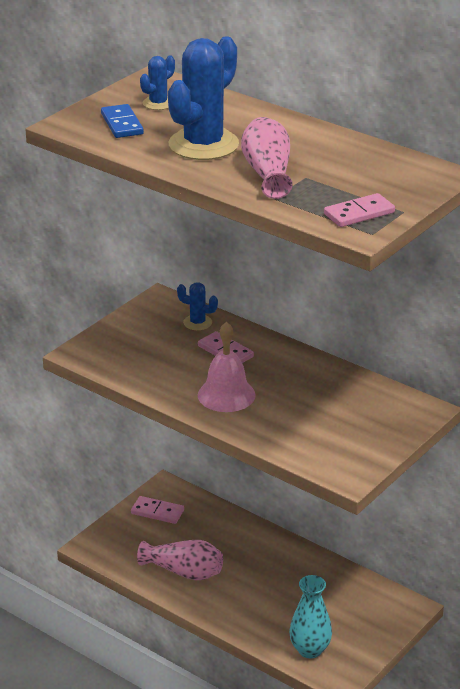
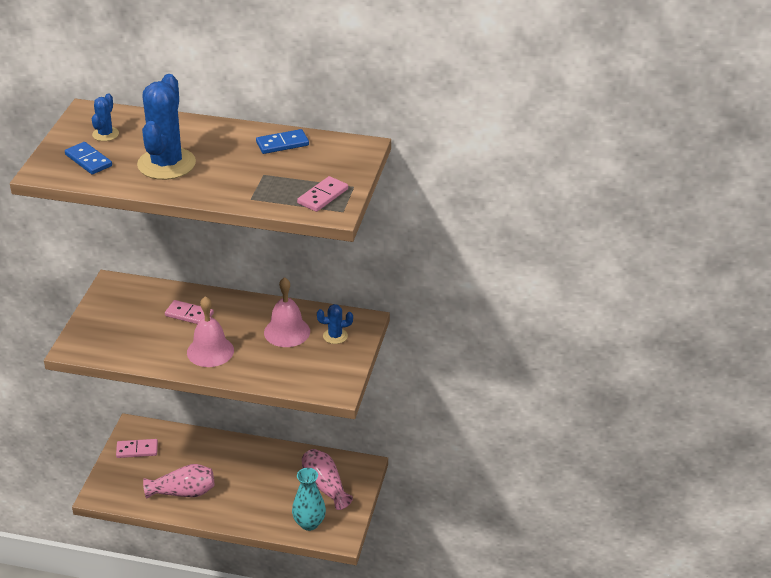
camera: 25 degrees left, 5 degrees up
(197, 322) = (153, 296): blue cactus -> blue cactus (335, 336)
(267, 173) = (233, 178): pink vase -> pink vase (325, 486)
(326, 397) = (287, 332): none -> pink bell
(349, 152) = (282, 144): none -> blue domino

